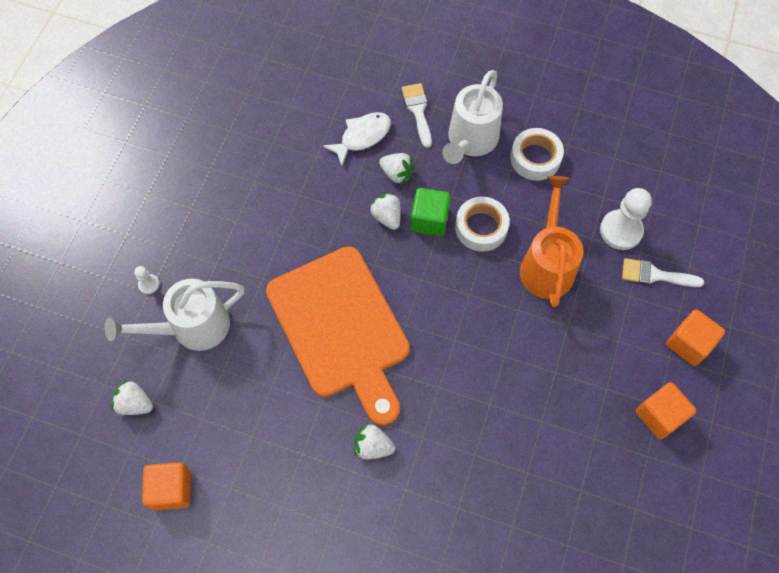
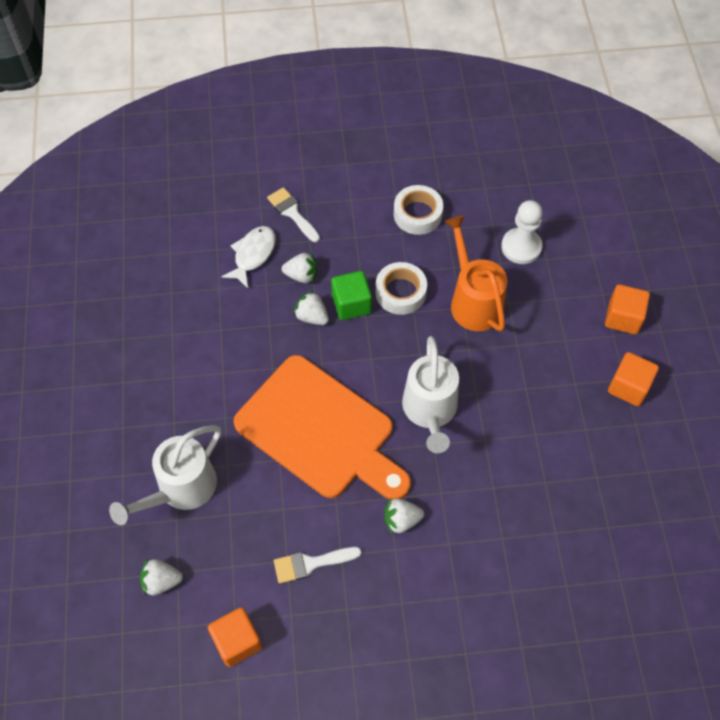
camera: 25 degrees left, 5 degrees down
(149, 284) = (118, 468): white pawn -> none
(470, 141) = (353, 221): white watering can -> white watering can (430, 411)
(655, 275) = (567, 273): white brush -> white brush (310, 564)

